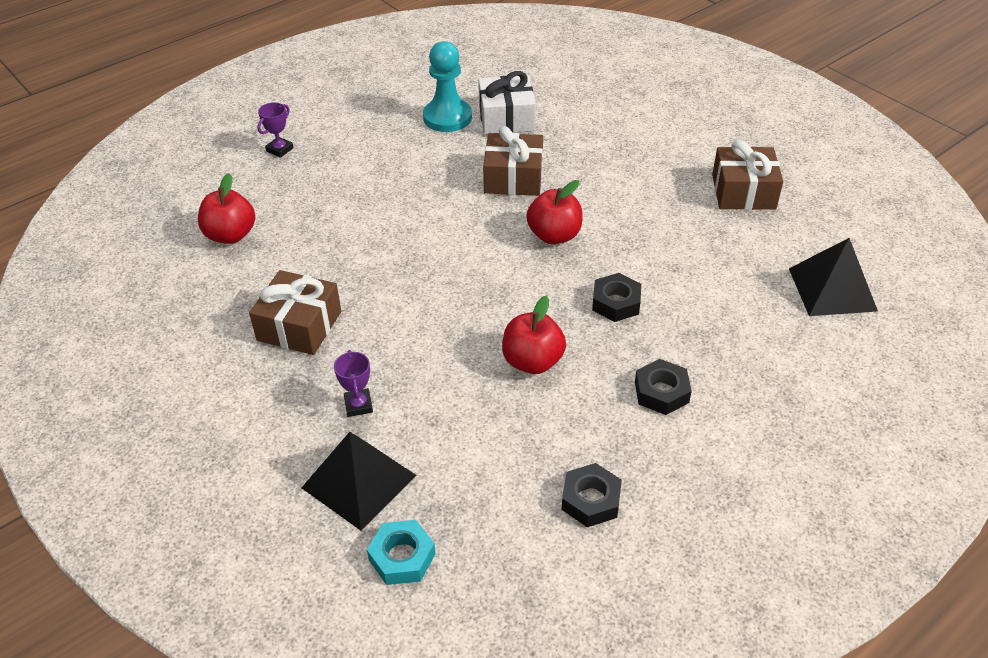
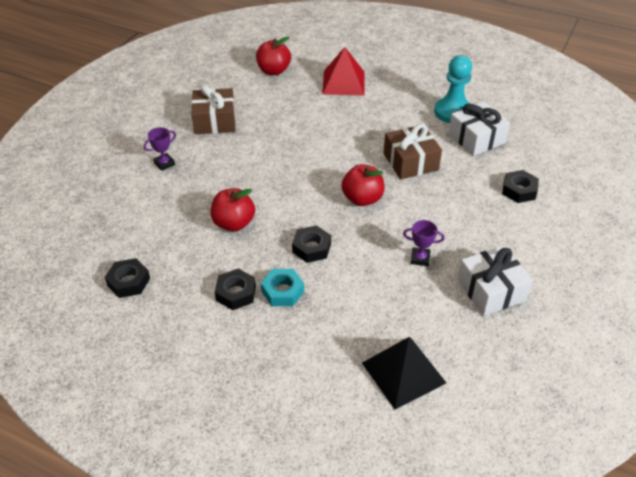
camera: 65 degrees right, 0 degrees up
(280, 149) = (362, 59): purple trophy -> purple trophy (420, 258)
(316, 181) = (343, 82): none -> red pyramid
(358, 481) = (109, 182): black pyramid -> none
(402, 557) = (63, 216): turquoise nut -> turquoise nut (282, 291)
(609, 121) = (519, 190): none -> black nut
(743, 192) = (491, 290): brown gift -> white gift

